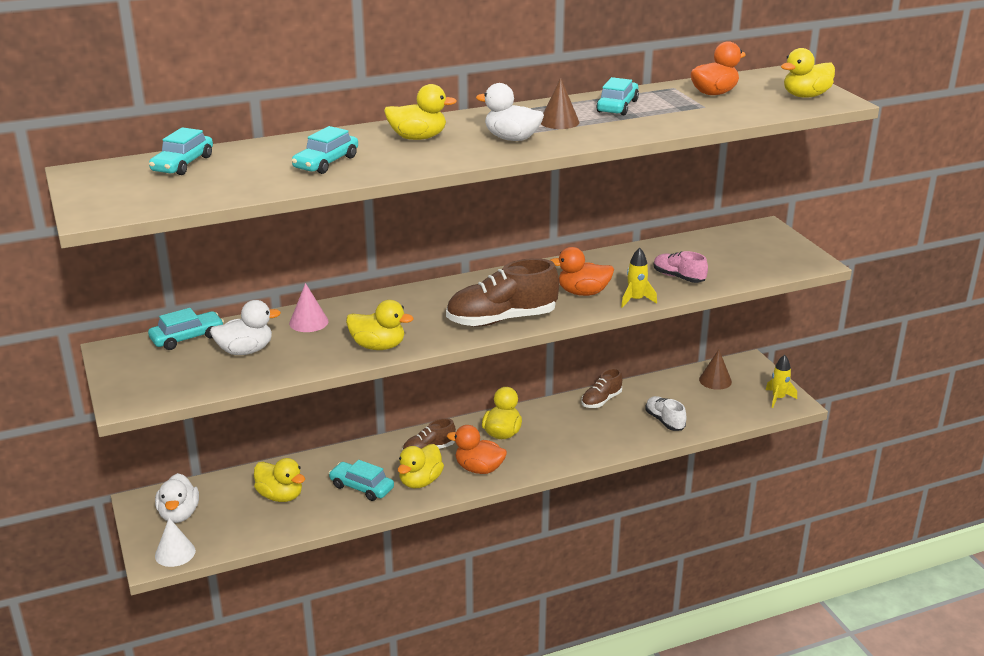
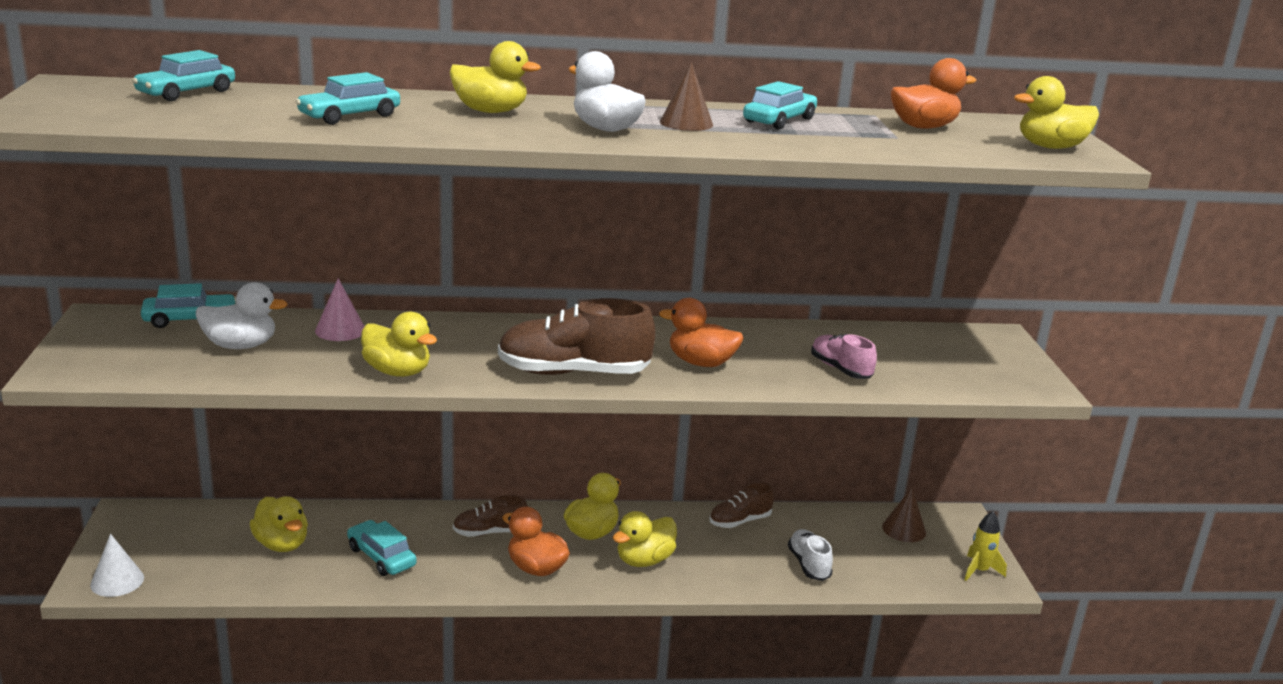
camera: 15 degrees right, 5 degrees down
(179, 514) = (155, 538): white duck -> none
(420, 481) = (455, 566): yellow duck -> yellow duck (644, 560)
(636, 300) = (764, 384): yellow rocket -> none

